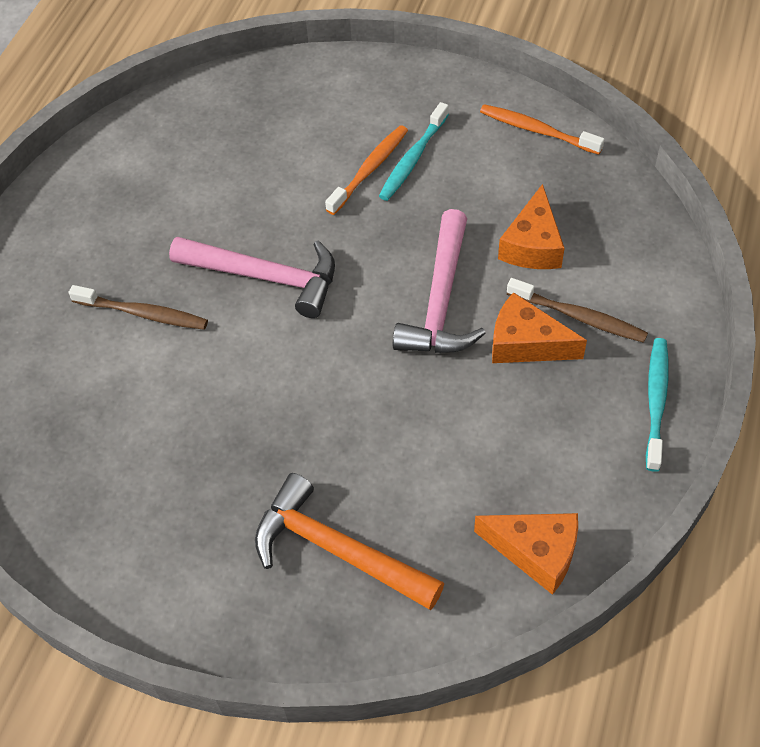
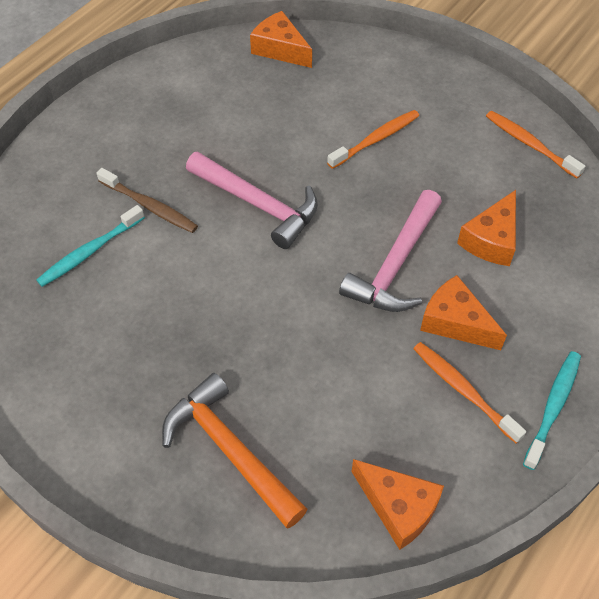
camera: 15 degrees right, 0 degrees up
(223, 95) = (280, 49): none -> orange cheese
(413, 159) = (415, 140): turquoise toothbrush -> turquoise toothbrush (90, 252)
(559, 412) = (463, 390): none -> orange toothbrush
(579, 317) = (510, 313): brown toothbrush -> none

